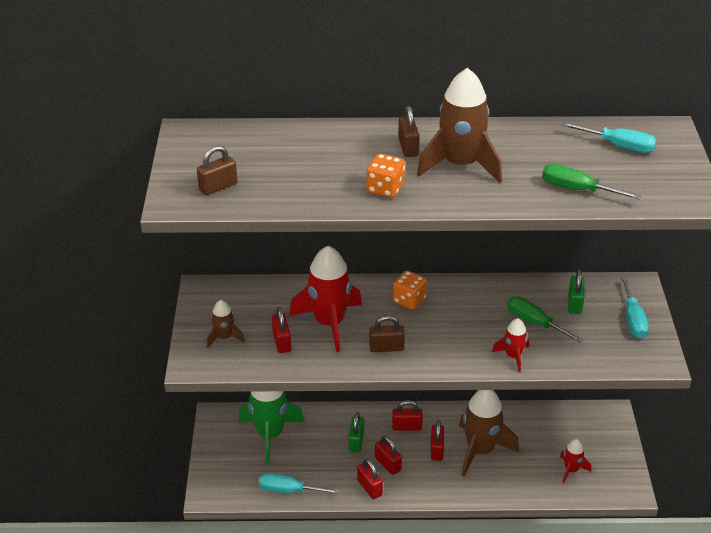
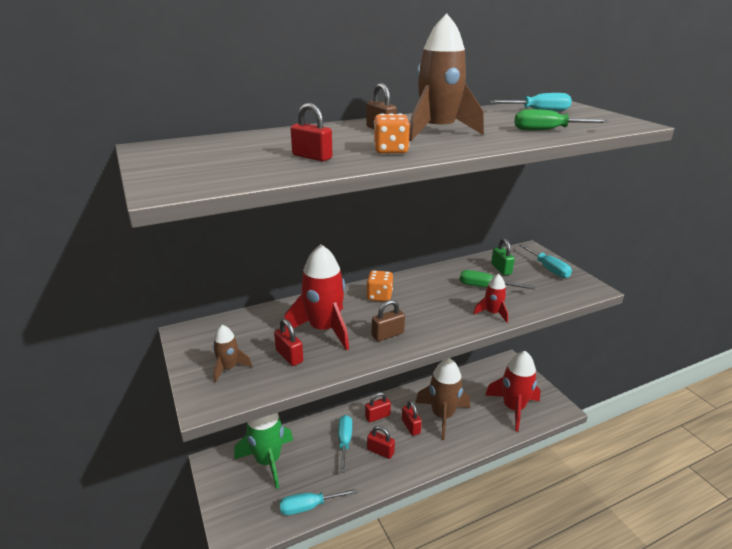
camera: 25 degrees left, 10 degrees down
(218, 187) = (213, 172): brown padlock -> none
(356, 441) = (344, 442): green padlock -> turquoise screwdriver
(369, 488) = (377, 477): red padlock -> red padlock (312, 157)
(571, 470) = (513, 408): red rocket -> red rocket, size x1.99

